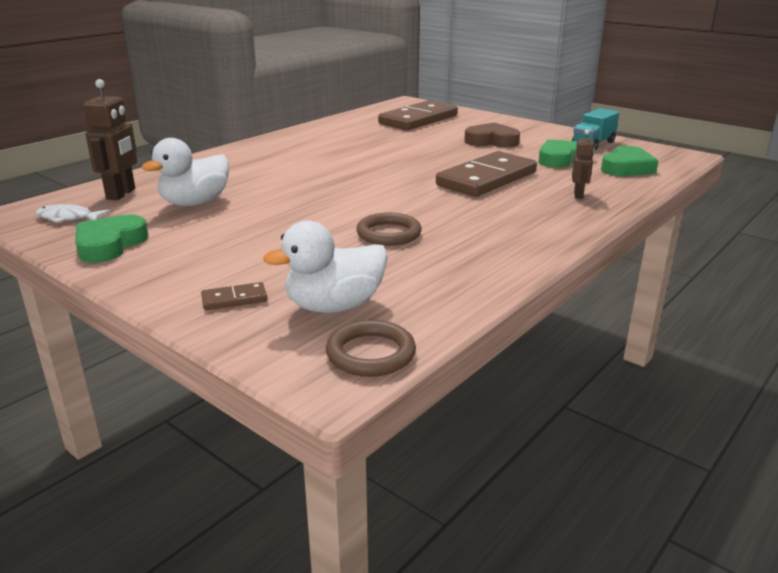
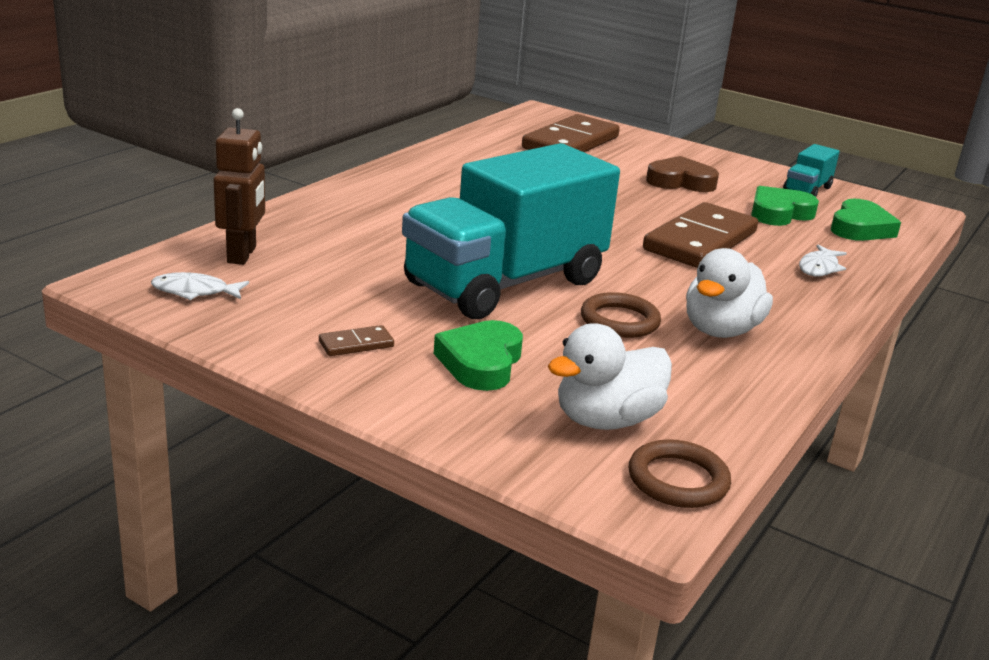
camera: 10 degrees left, 0 degrees up
(110, 244) = (278, 333): green heart -> green heart (481, 362)
(195, 203) = (350, 271): white duck -> white duck (720, 330)
(234, 299) = (483, 411): brown domino -> brown domino (356, 344)
(311, 209) = (505, 283): none -> turquoise truck
(578, 195) = (819, 268): brown robot -> white fish

